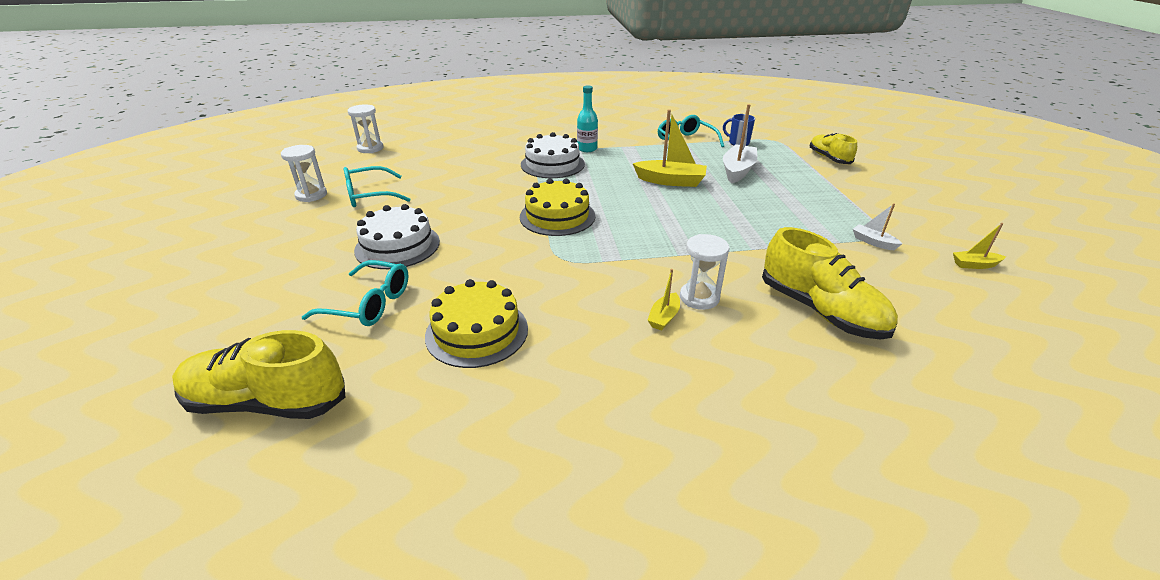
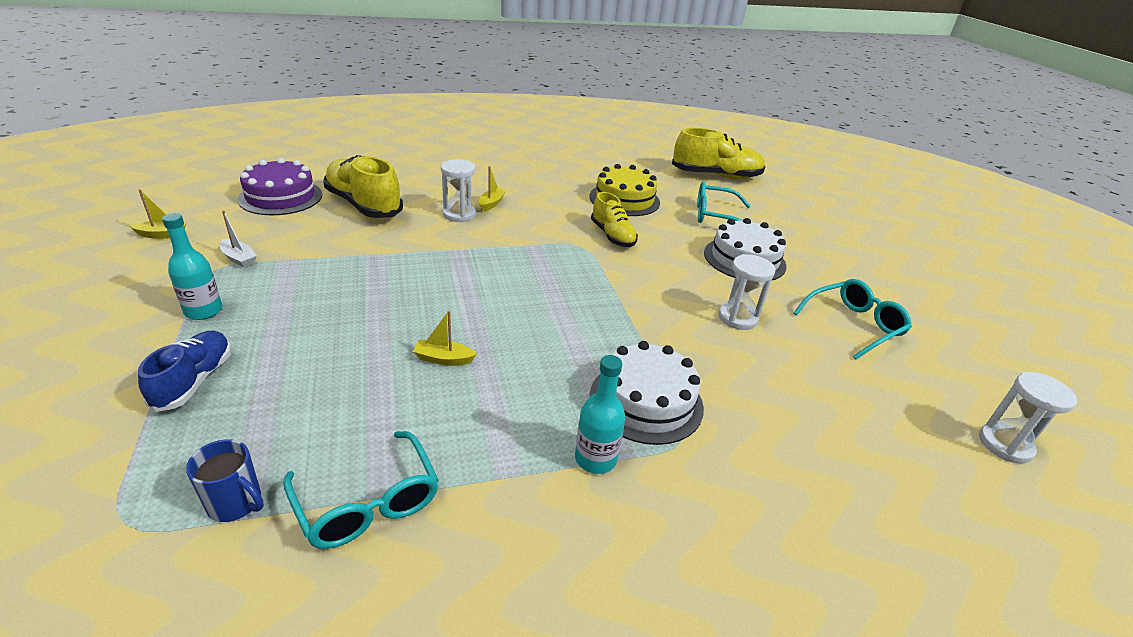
camera: 170 degrees right, 0 degrees up
(311, 195) = (924, 325): white hourglass -> white hourglass (738, 318)
(557, 216) = (601, 293): yellow cake -> none
(670, 181) = (443, 359): yellow boat -> yellow boat, size x0.53
(737, 171) = (311, 389): white boat -> none
(803, 174) = (194, 381): none -> blue shoe
(829, 158) = (76, 438): yellow shoe -> yellow shoe (612, 236)
(846, 205) = (203, 311): none -> turquoise bottle
(931, 321) = (280, 197): none -> purple cake

